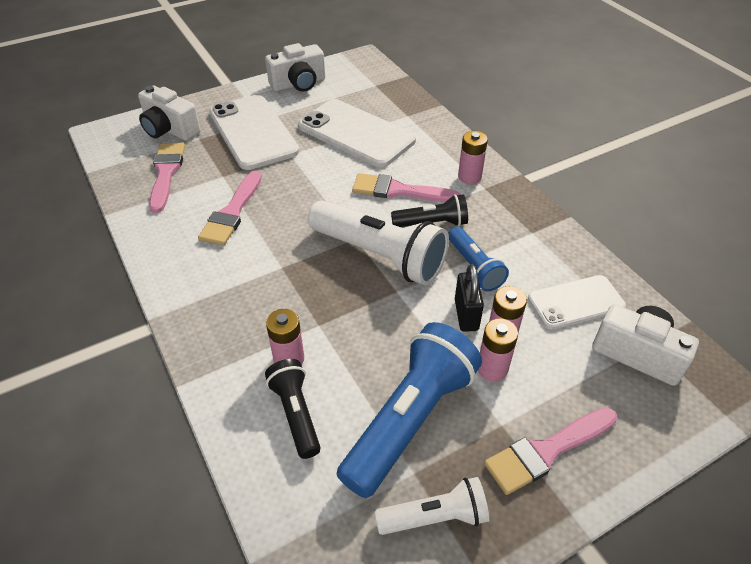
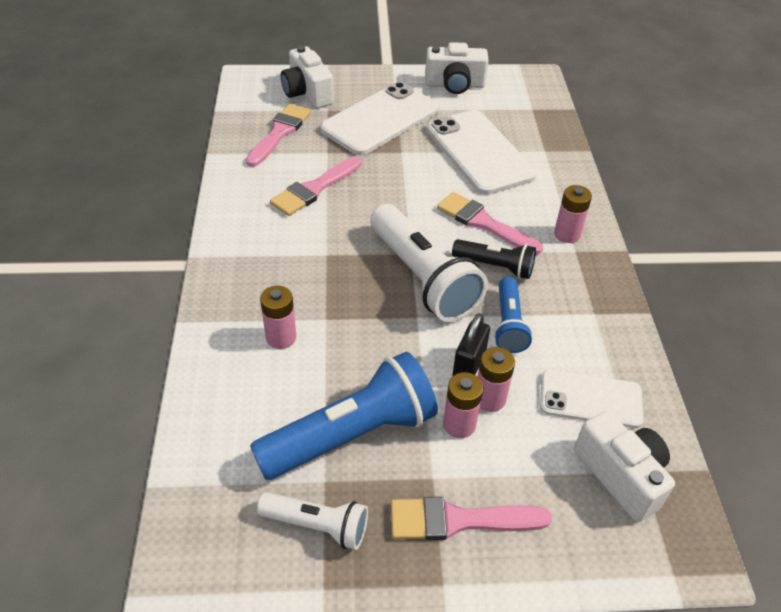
camera: 25 degrees right, 0 degrees up
(253, 132) = (380, 119): white phone -> white phone turned 45 degrees clockwise
(295, 413) = (257, 386): black flashlight -> none

